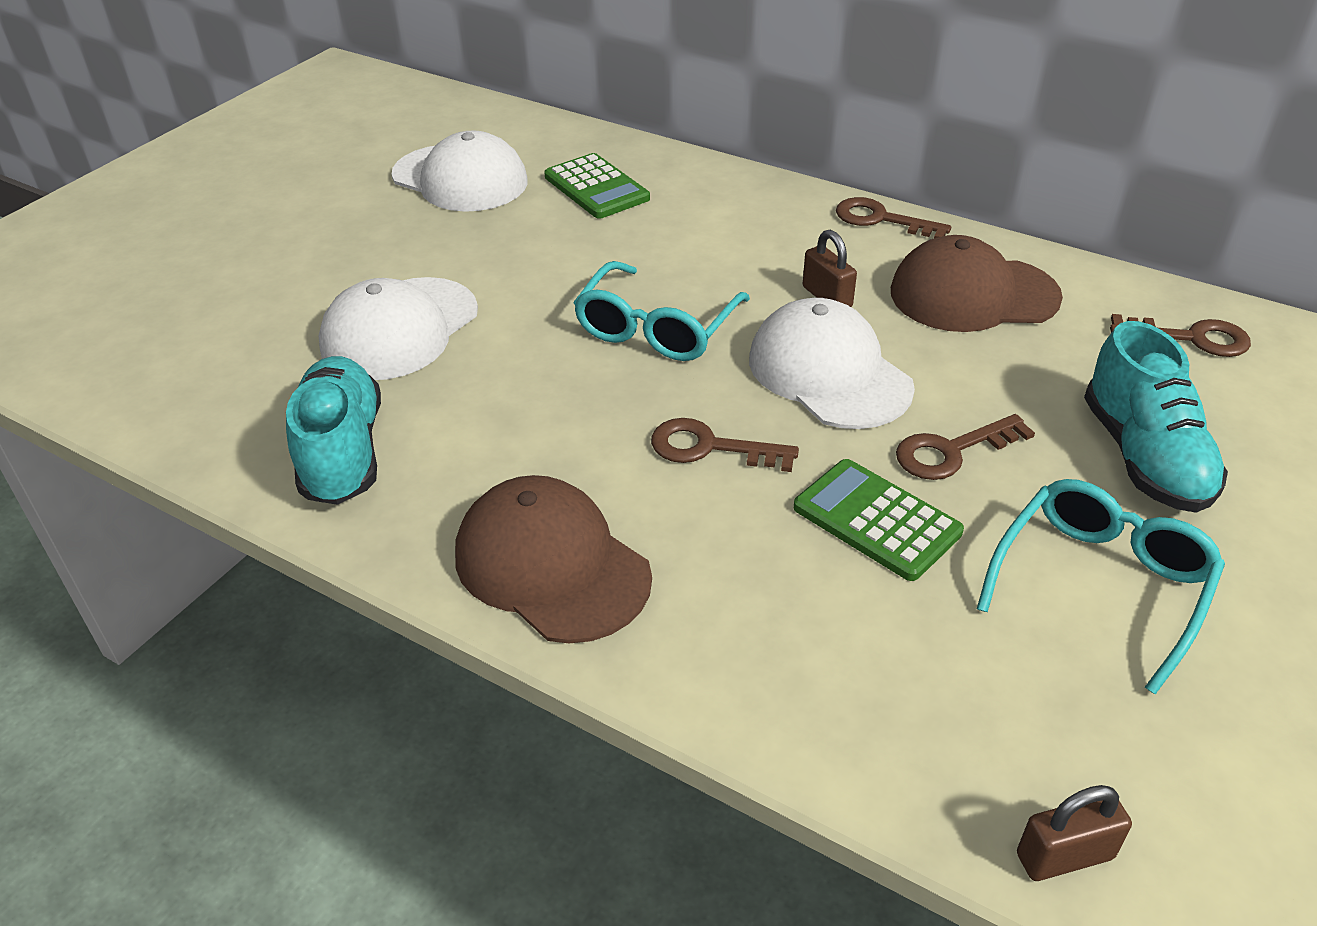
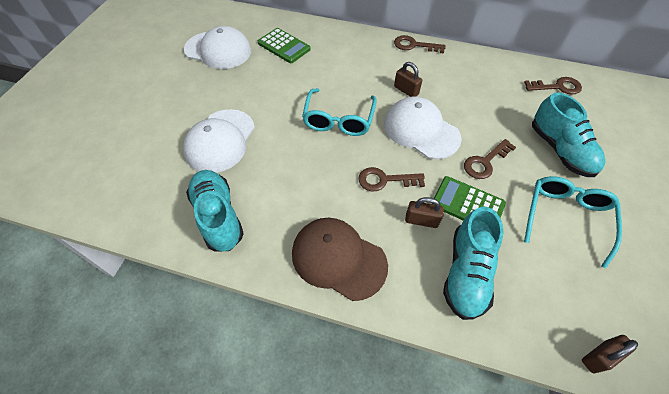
camera: 15 degrees left, 15 degrees up
(759, 531) = (421, 220): none -> brown padlock
(819, 641) = (466, 273): none -> turquoise shoe
(973, 294) = (465, 79): brown cap -> none

